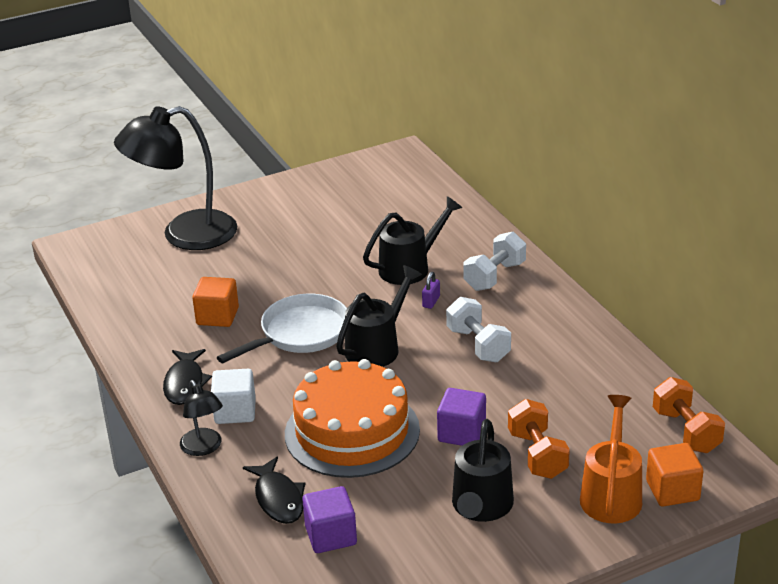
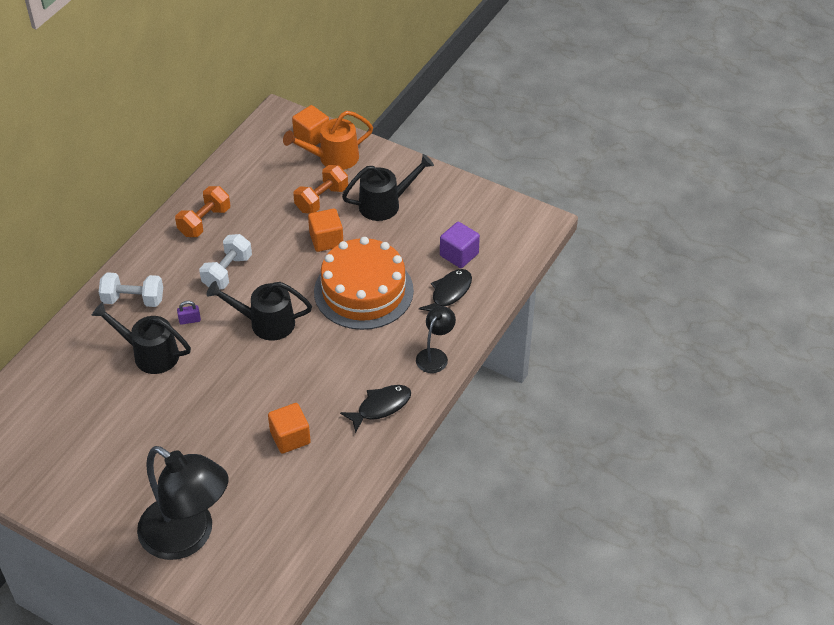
camera: 125 degrees left, 15 degrees up
(235, 411) = (388, 361): white cube -> none
(300, 334) = (278, 374): white pan -> none
(461, 433) = (326, 240): purple cube -> orange cube
(686, 431) = (253, 148): orange dumbbell -> orange dumbbell (204, 222)

